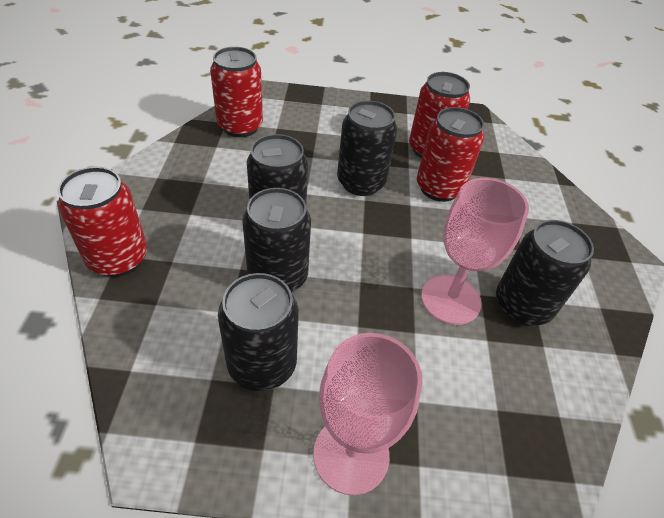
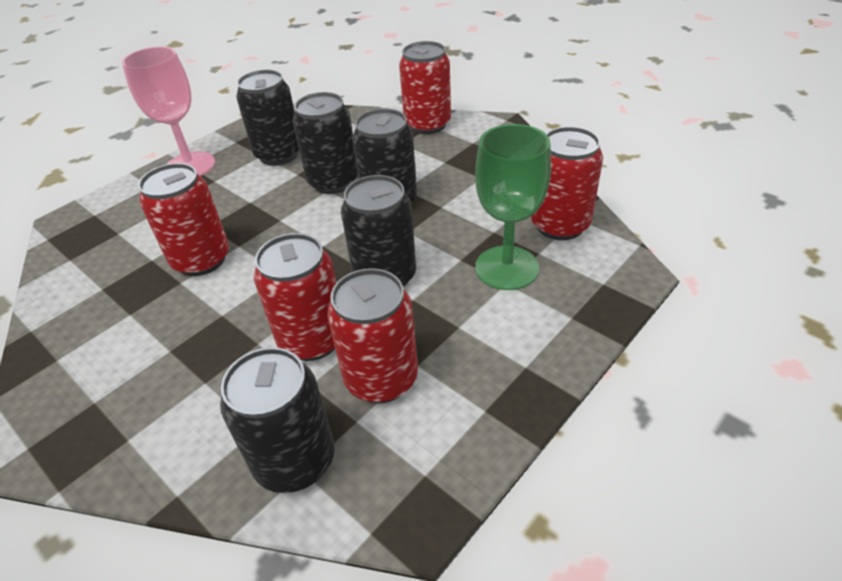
camera: 135 degrees right, 5 degrees down
(303, 135) = (506, 268): none -> green goblet
(450, 299) = (201, 260): pink goblet -> red can
(522, 305) = (137, 301): black can -> black can (295, 461)

